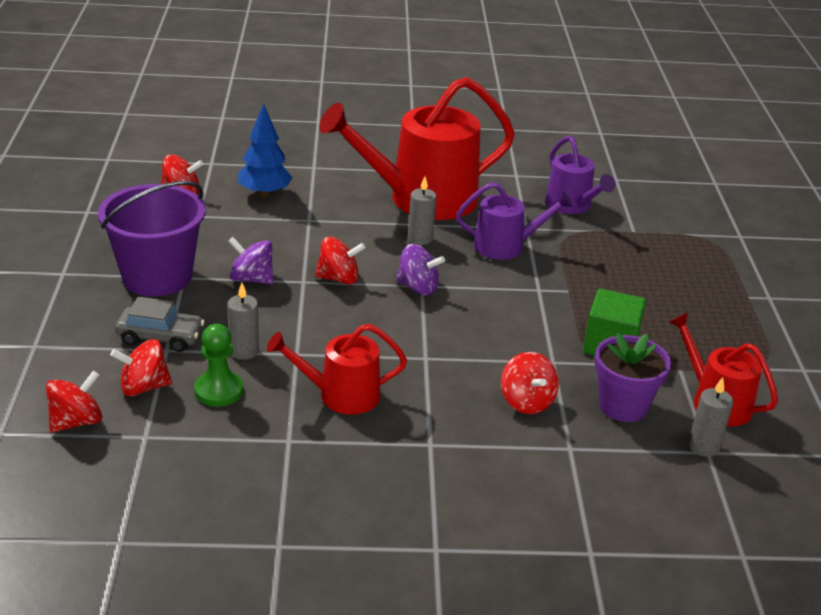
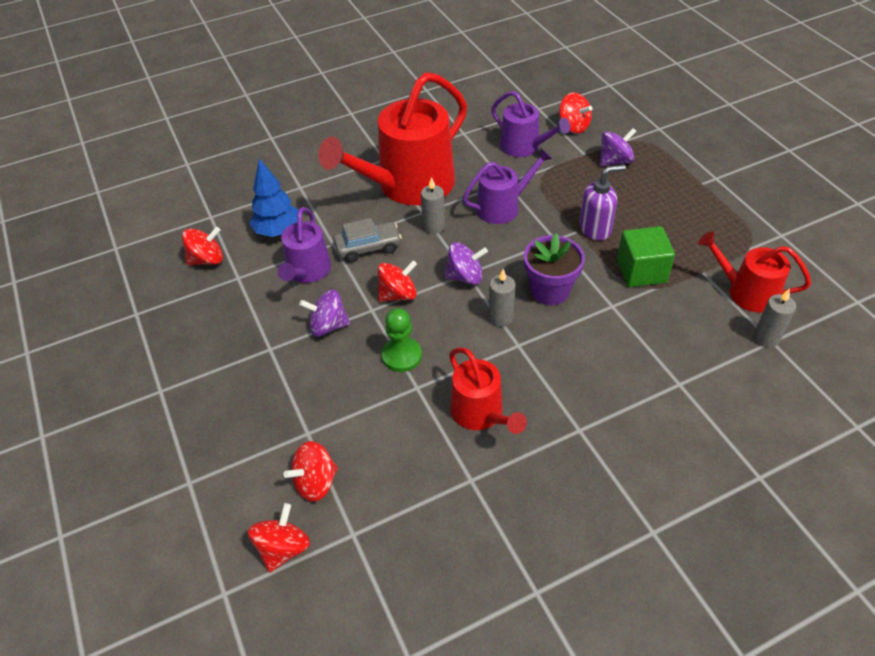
camera: 20 degrees left, 15 degrees up
(157, 277) = (247, 358): purple bucket -> none
(160, 337) = (294, 422): grey car -> grey car (368, 247)
(219, 391) = (381, 456): green pawn -> green pawn (401, 356)
(244, 351) = (373, 404): grey candle -> grey candle (501, 317)
(266, 232) = (307, 271): none -> purple watering can
(341, 395) = (480, 413): red watering can -> red watering can turned 90 degrees counterclockwise
(526, 401) = (620, 354): red spinning top -> red spinning top (573, 126)
(590, 295) = (595, 229): none -> purple soap dispenser
(623, 406) = (688, 325): purple flower pot -> purple flower pot (550, 290)
(663, 247) = (615, 161): none -> purple spinning top

